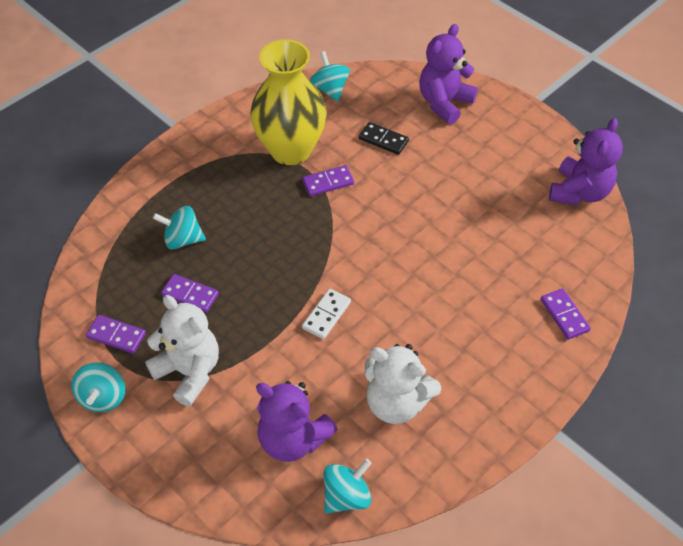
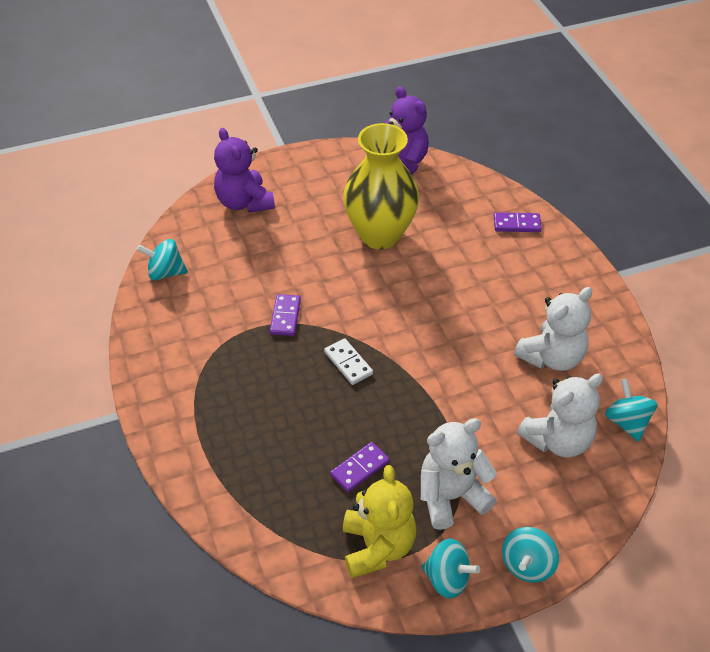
camera: 65 degrees left, 5 degrees down
(116, 335) = (377, 547): purple domino -> yellow teddy bear
(182, 239) = (285, 454): turquoise spinning top -> turquoise spinning top (527, 565)
(290, 150) = (225, 330): yellow vase -> yellow vase (380, 235)
(293, 439) = (558, 440): purple teddy bear -> white teddy bear
(326, 315) = (439, 372): white domino -> white domino (348, 363)
(383, 140) = (260, 259): black domino -> none

